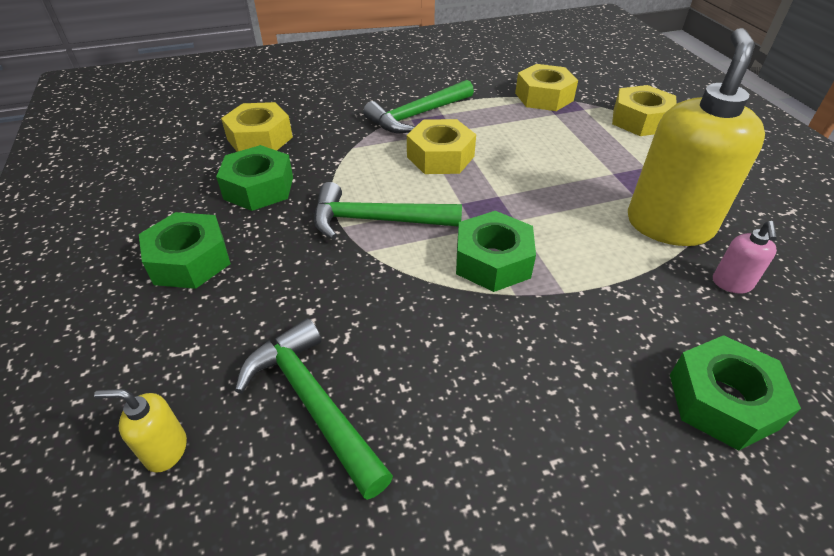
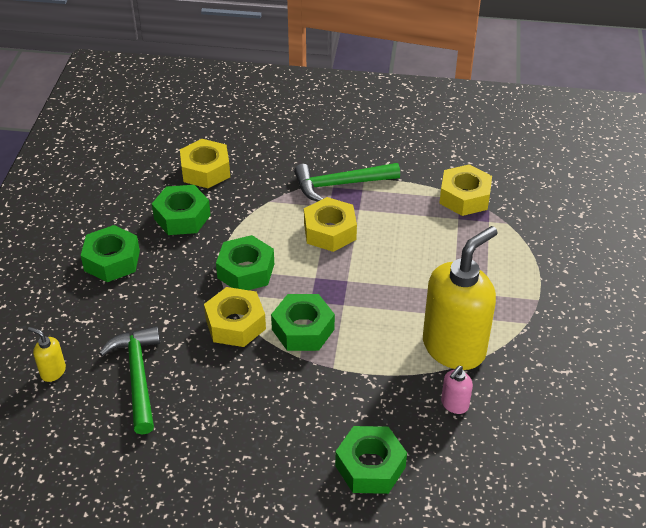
camera: 25 degrees right, 0 degrees up
(375, 220) = (246, 271): green hammer -> green nut
(640, 120) = (528, 248): yellow nut -> yellow nut (235, 324)

